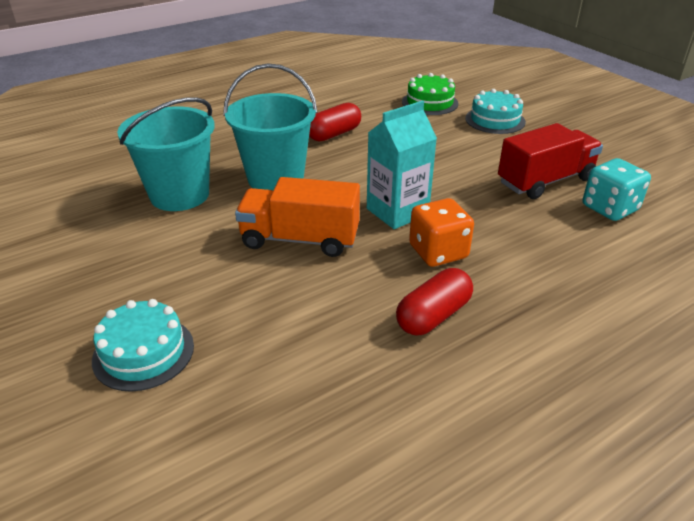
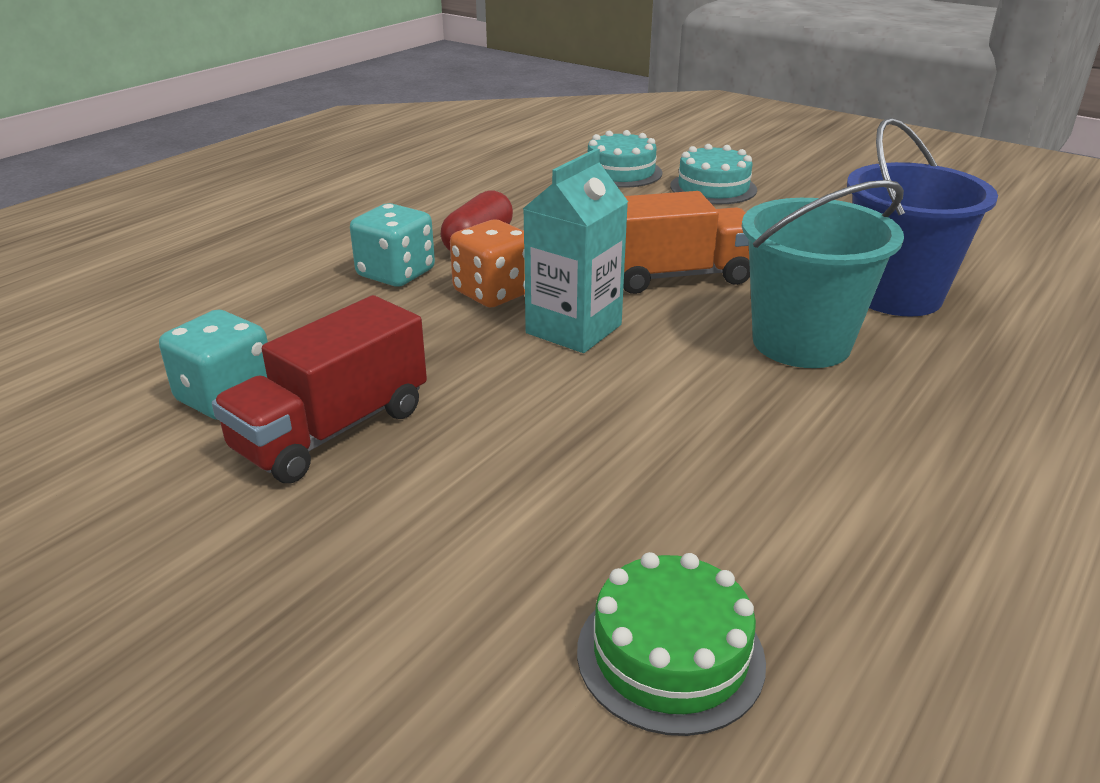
camera: 160 degrees right, 5 degrees down
(179, 195) = (895, 295): turquoise bucket -> blue bucket
(334, 134) = (811, 459): red capsule -> none
(495, 120) = (450, 611): turquoise cake -> turquoise cake (620, 172)
(512, 290) = (396, 273): none -> turquoise dice

